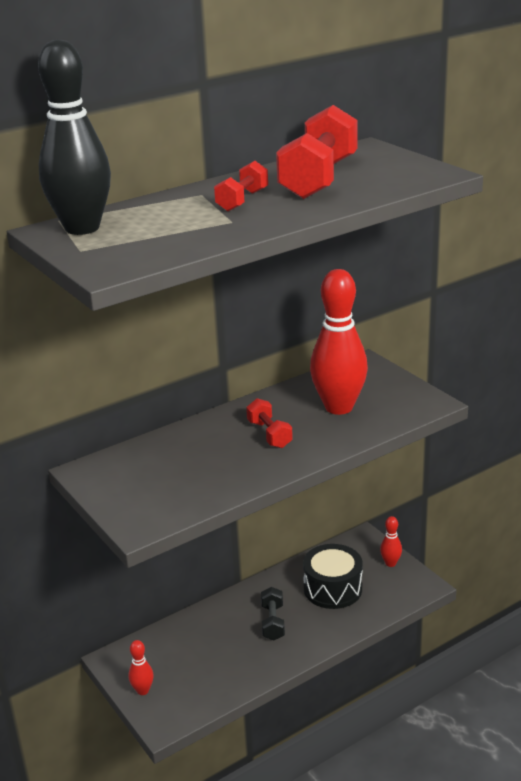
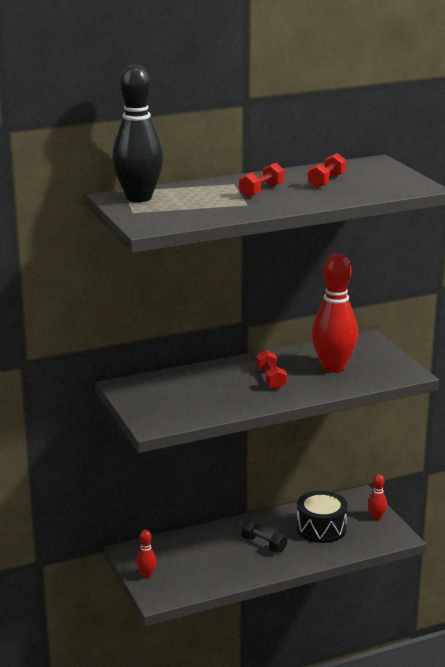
camera: 10 degrees right, 5 degrees down
(273, 622) = (264, 545): black dumbbell -> black dumbbell turned 60 degrees counterclockwise
(319, 179) = (326, 181): red dumbbell -> red dumbbell, size x0.52

